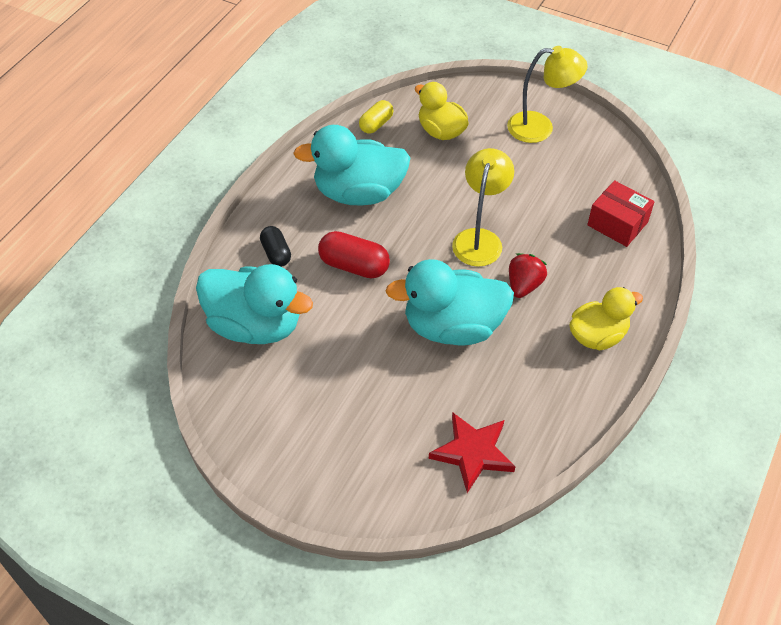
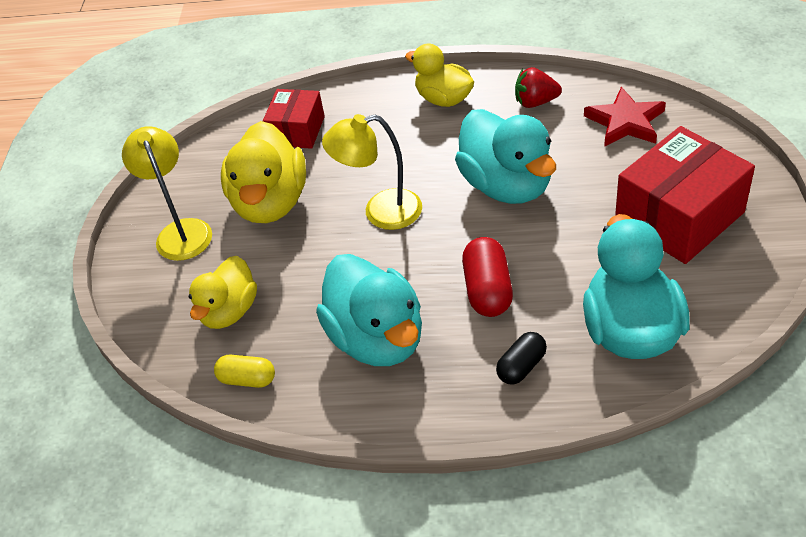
camera: 110 degrees left, 5 degrees down
(332, 420) = (679, 216): none -> red box
(524, 285) = (419, 160): red strawberry -> red strawberry (535, 102)
(537, 182) = (270, 202): none -> yellow duck

